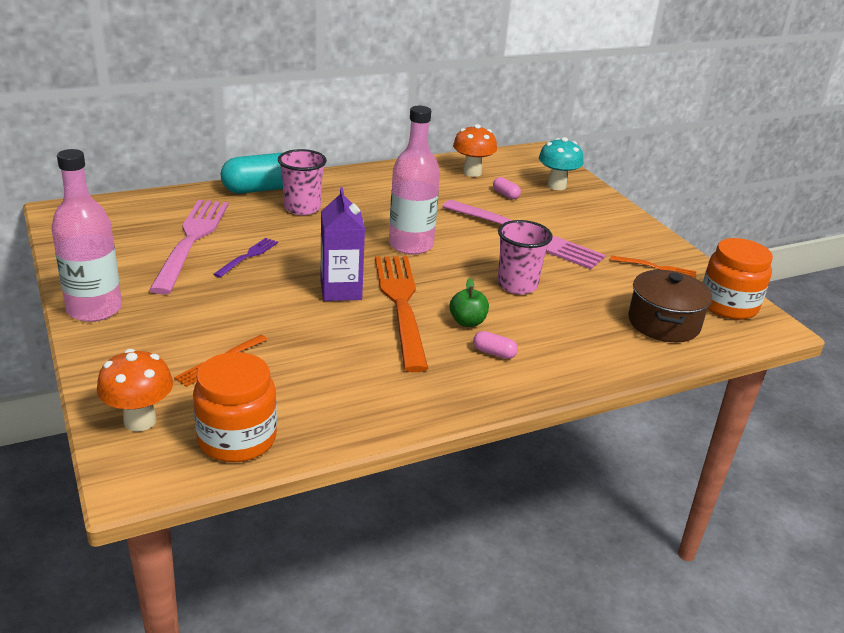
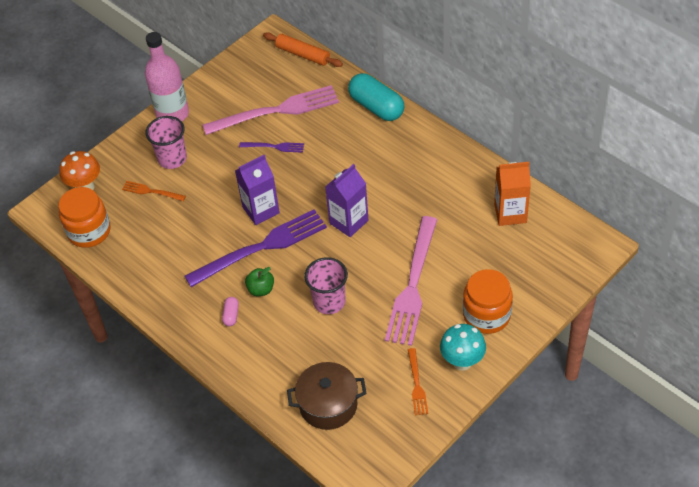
camera: 75 degrees right, 20 degrees up
(124, 203) = (302, 54): none -> orange rolling pin
(302, 208) = (363, 141): pink cup -> pink cup (172, 159)
(400, 304) = (262, 247): orange fork -> purple fork
(411, 245) = (349, 222): pink bottle -> purple carton
(472, 172) = (510, 213): orange mushroom -> orange carton
(505, 195) = (482, 249): pink capsule -> none
(556, 186) = (530, 278): turquoise mushroom -> turquoise mushroom (462, 361)
(728, 305) = (383, 444): orange jar -> orange jar (486, 315)

